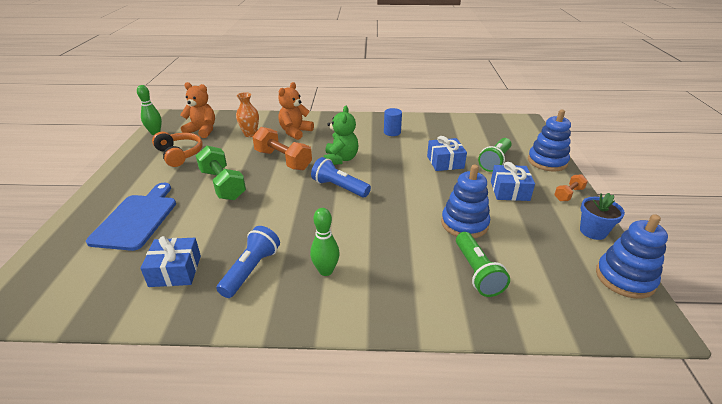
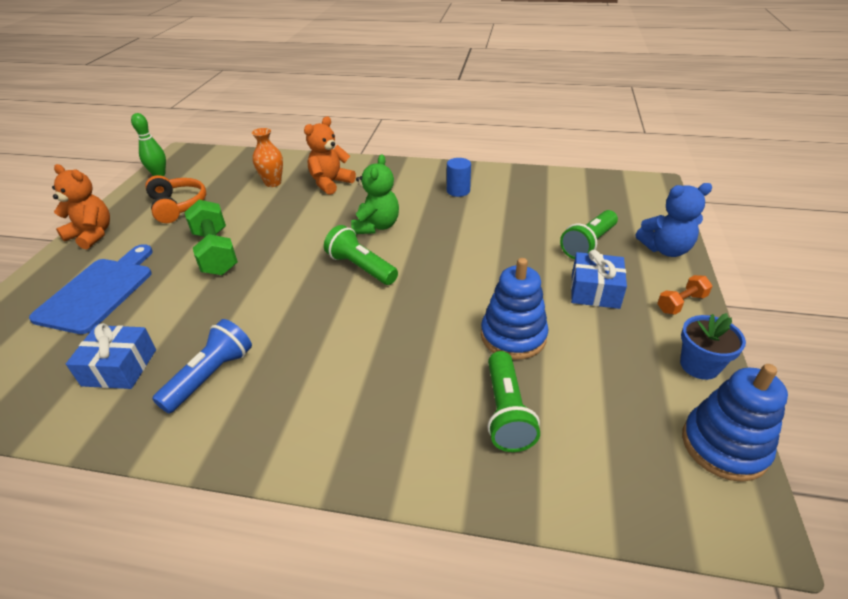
camera: 10 degrees right, 5 degrees up
(202, 131) = (216, 175): orange teddy bear -> orange teddy bear (92, 235)
(283, 160) = (301, 223): orange dumbbell -> none
(326, 271) = (303, 387): green bowling pin -> none
(339, 187) = (361, 267): blue flashlight -> green flashlight
(445, 162) = (517, 240): blue gift -> none
(547, 161) = (665, 249): blue stacking toy -> blue teddy bear

